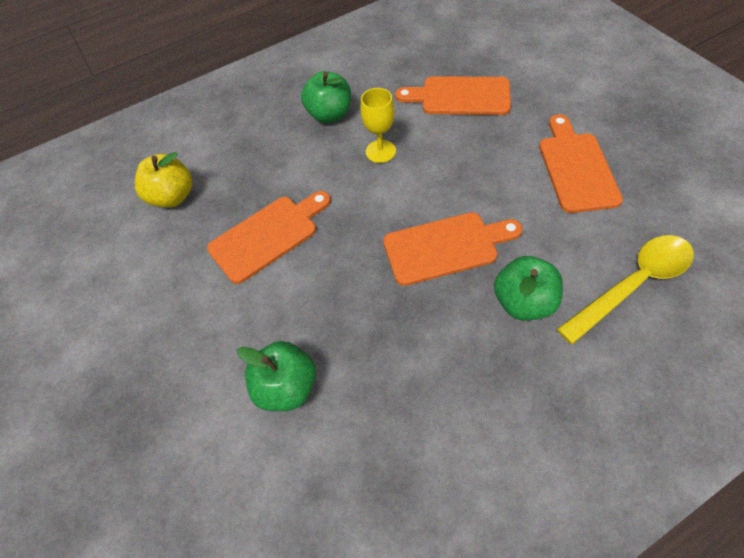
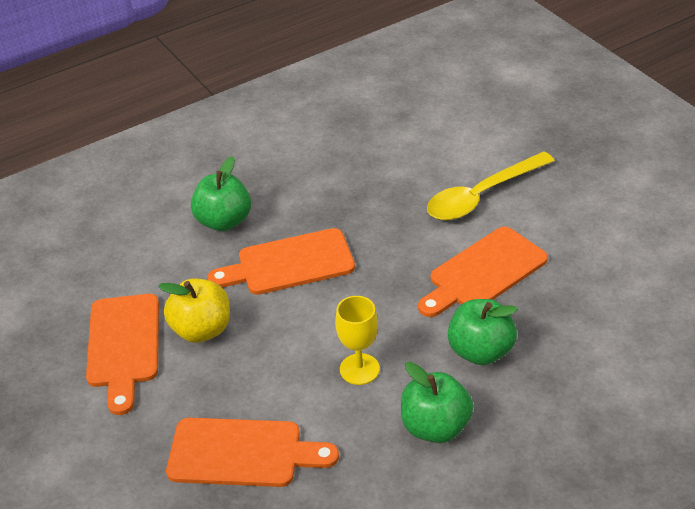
camera: 175 degrees right, 15 degrees down
(173, 197) = (618, 313): yellow apple -> yellow apple (202, 330)
(287, 387) = (435, 163): green apple -> green apple (480, 351)
(632, 284) = (120, 236): yellow spoon -> yellow spoon (482, 195)

